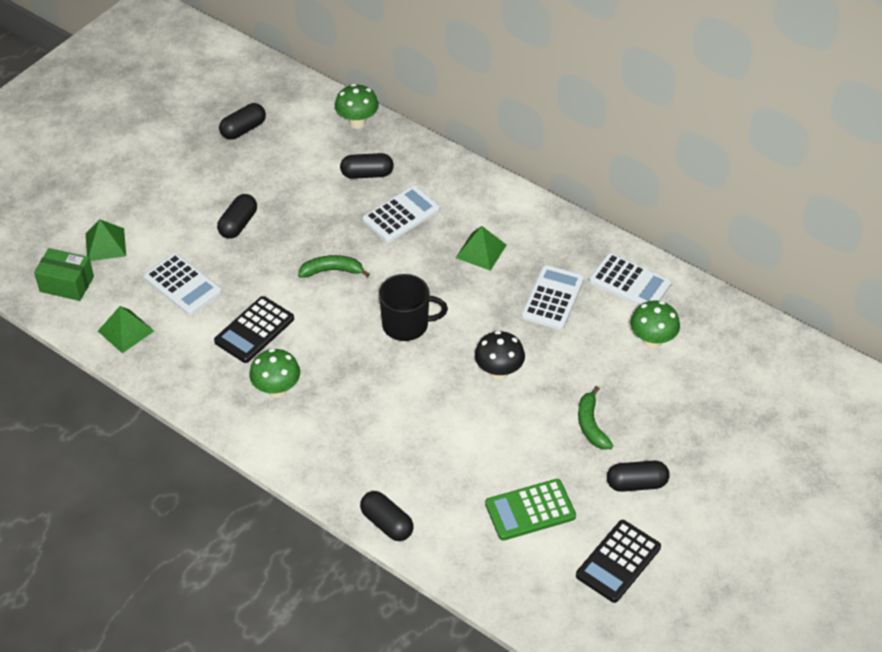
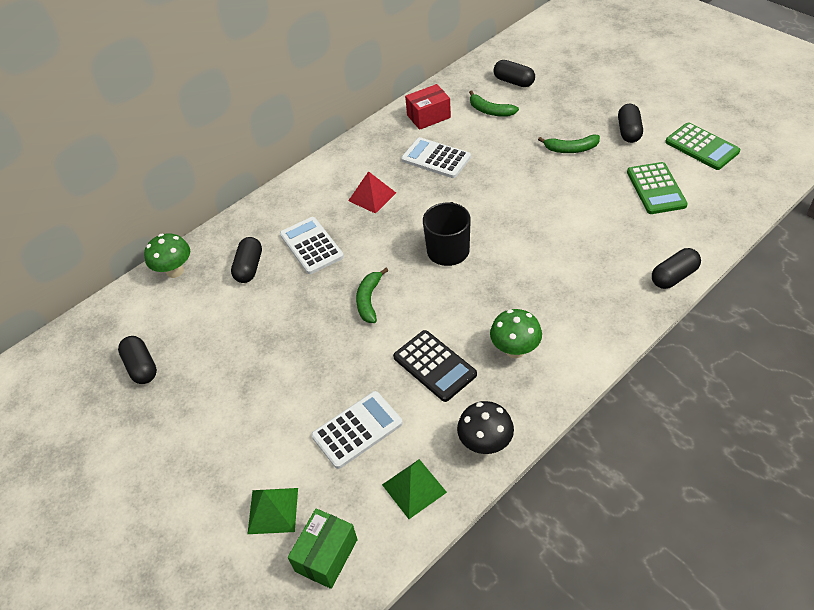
camera: 75 degrees left, 0 degrees up
(238, 224) = (282, 375): black capsule -> black capsule (514, 81)
(481, 251) = (372, 196): green pyramid -> red pyramid
(499, 372) = (511, 196): black mushroom -> black mushroom (485, 444)
(618, 561) = (701, 147): black calculator -> green calculator
(630, 282) = (428, 116): white calculator -> red box
(652, 341) = (490, 111): green mushroom -> green banana

